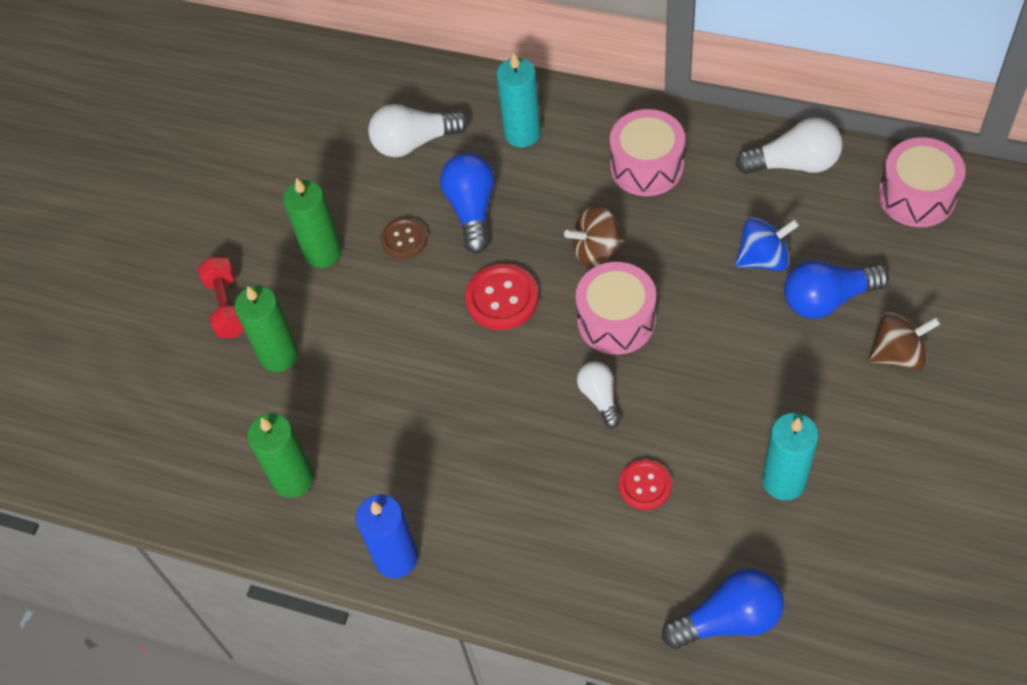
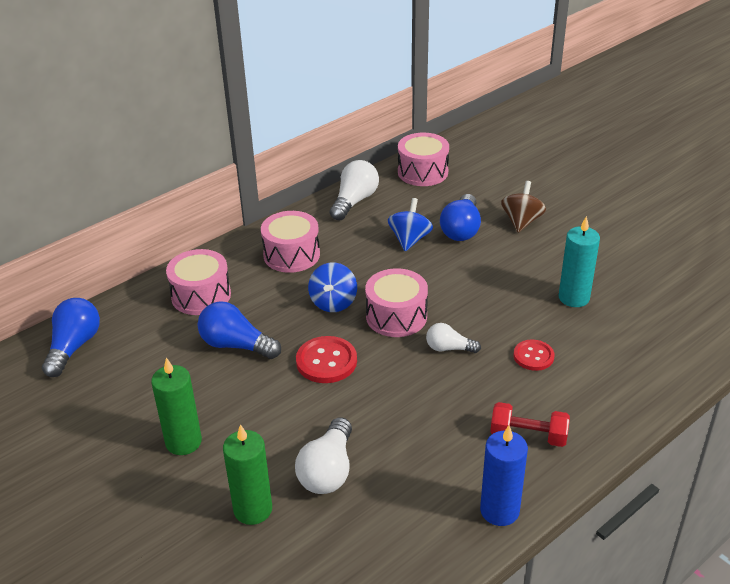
camera: 65 degrees left, 20 degrees down
(227, 307) = (171, 525): red dumbbell -> red dumbbell (528, 436)
(293, 479) = (379, 548): green candle -> none
(404, 239) = (222, 390): brown button -> none
(414, 142) = (143, 350): white light bulb -> white light bulb (328, 471)
(522, 133) = (201, 295): turquoise candle -> pink drum
(596, 251) = (333, 302): brown spinning top -> blue spinning top
(728, 619) = (657, 361): blue light bulb -> blue light bulb (74, 347)

